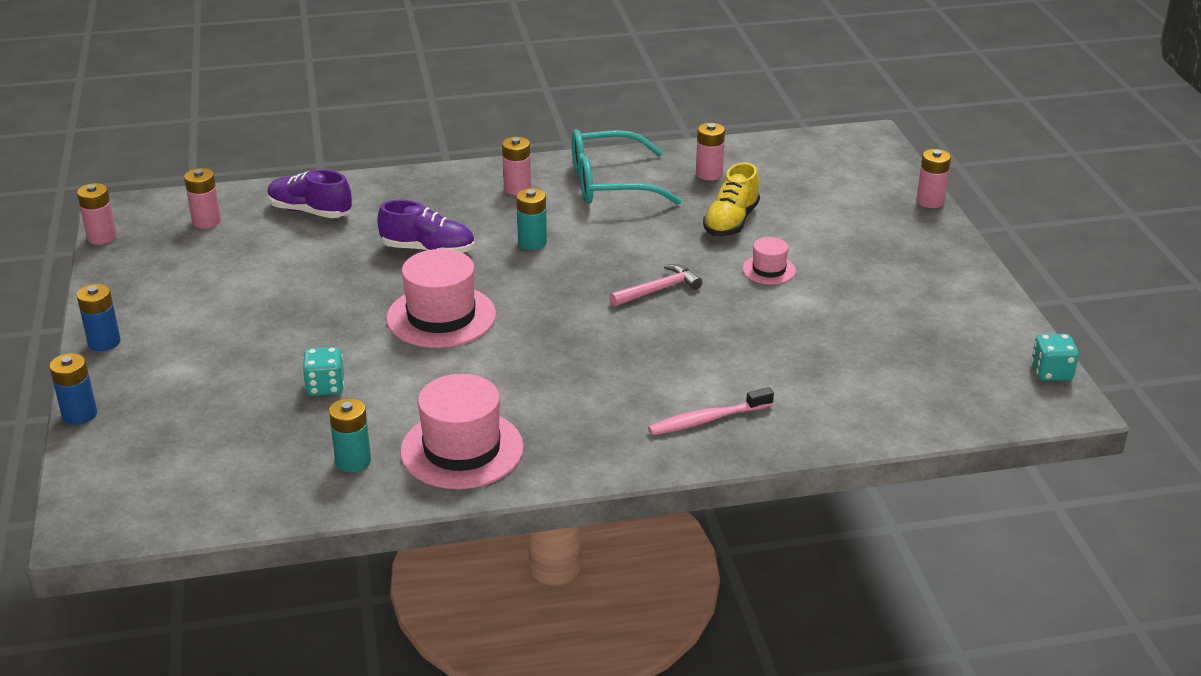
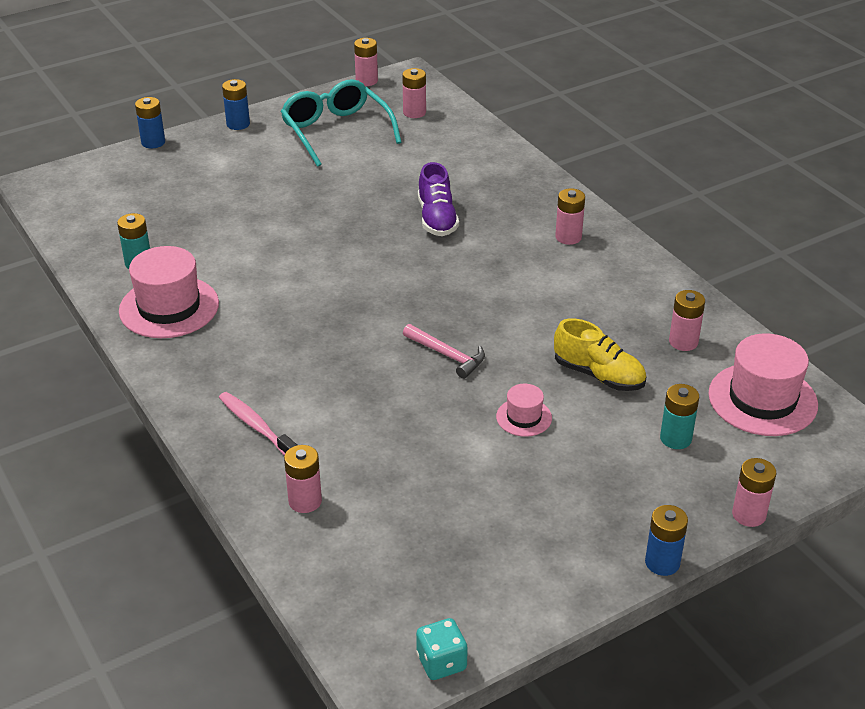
camera: 70 degrees right, 5 degrees up
(310, 211) = (458, 150): purple shoe -> none
(325, 386) = (224, 225): turquoise dice -> none
(441, 316) = (342, 251): pink hat -> pink hat (762, 399)
(532, 242) = (482, 267): turquoise battery -> turquoise battery (675, 438)
(610, 184) = (616, 286): turquoise glasses -> turquoise glasses (336, 132)
(731, 222) = (598, 375): yellow shoe -> yellow shoe turned 150 degrees counterclockwise
(831, 408) = (305, 501): none -> pink battery
(969, 249) = (662, 562): none -> blue battery

